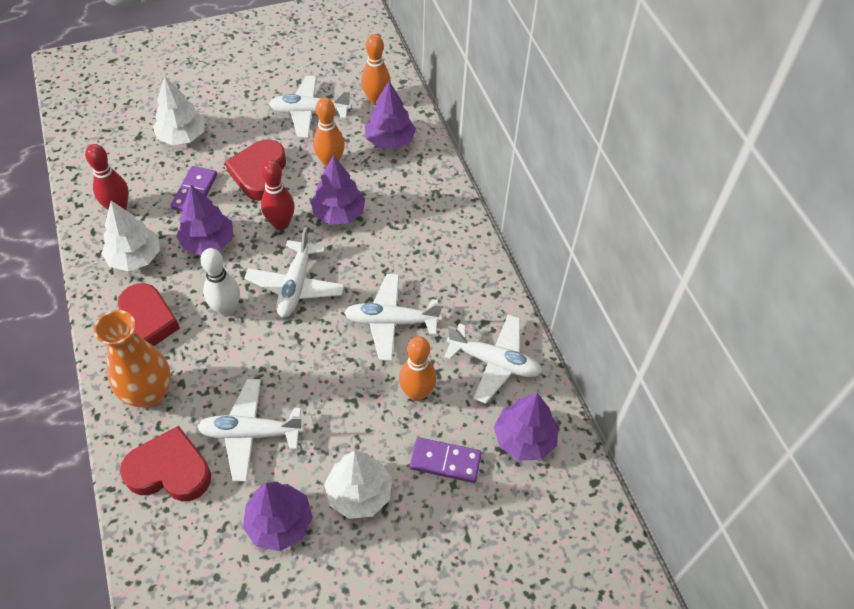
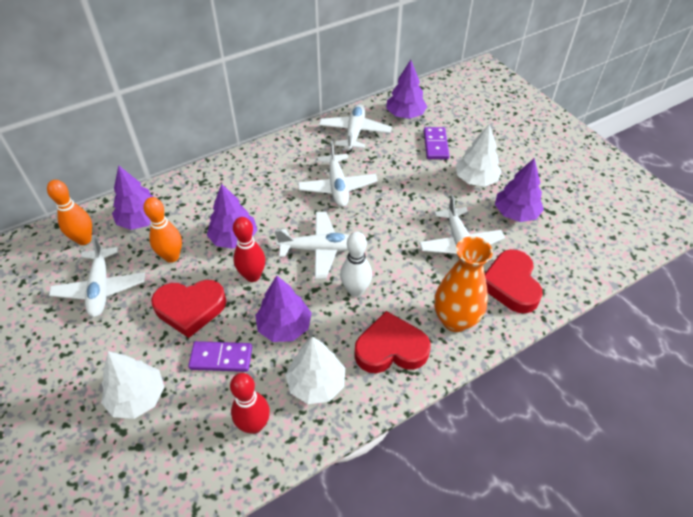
camera: 100 degrees left, 5 degrees down
(417, 393) = (392, 164): orange bowling pin -> none

